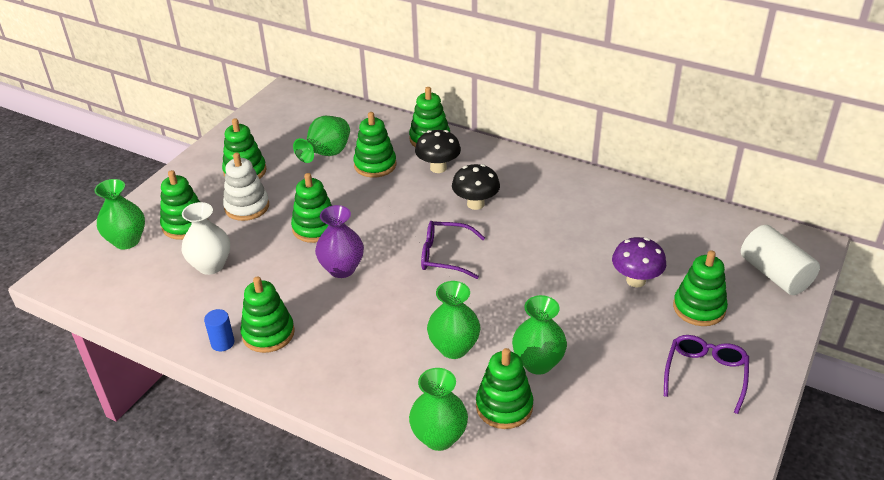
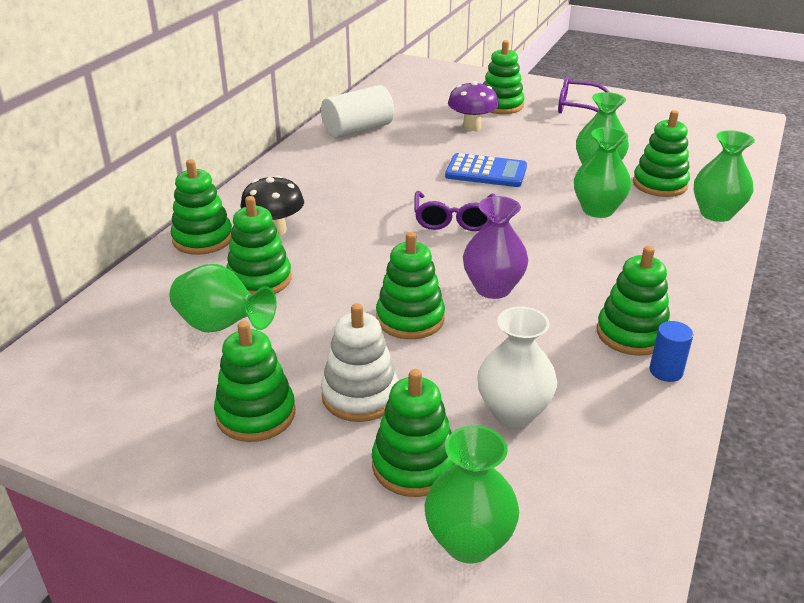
camera: 95 degrees left, 5 degrees down
(475, 204) = (354, 203): black mushroom -> none
(532, 282) = (486, 172): none -> blue calculator
(775, 274) = (451, 78): white cylinder -> white cylinder (358, 130)

